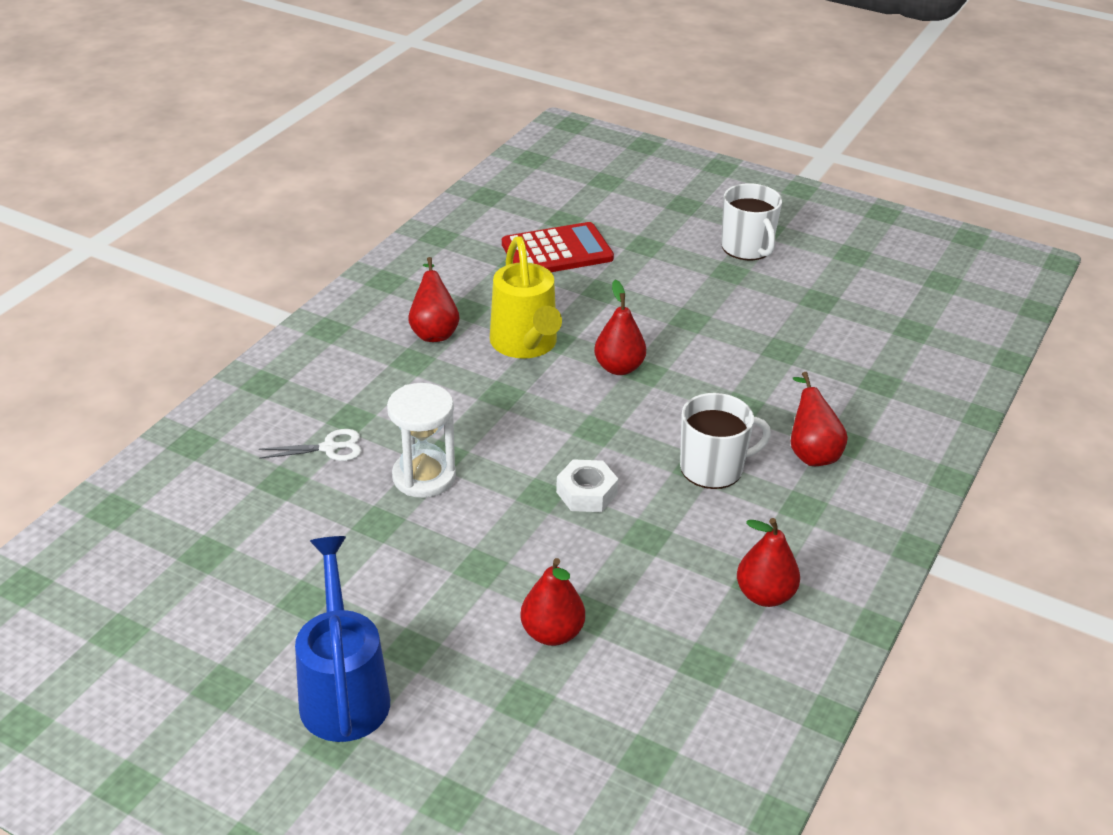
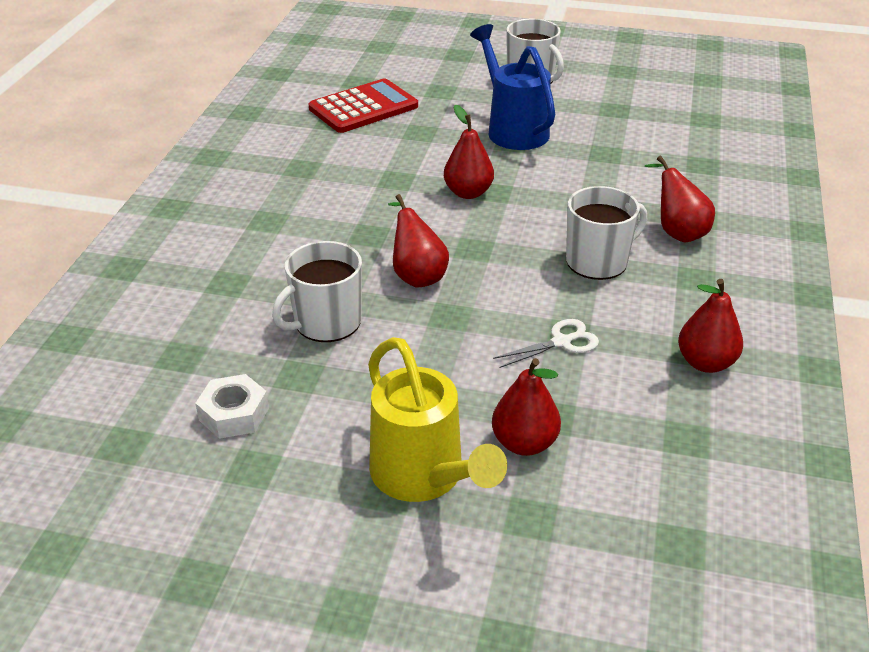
camera: 15 degrees left, 0 degrees up
(329, 448) = (217, 314): white scissors -> white scissors (561, 342)
(344, 691) = (335, 554): blue watering can -> blue watering can (513, 129)
(424, 477) = (326, 322): white hourglass -> white mug
(434, 331) = (277, 192): red pear -> red pear (417, 275)
(526, 345) = (371, 188): yellow watering can -> yellow watering can (423, 477)
(586, 493) = (493, 306): white nut -> white nut (234, 414)

